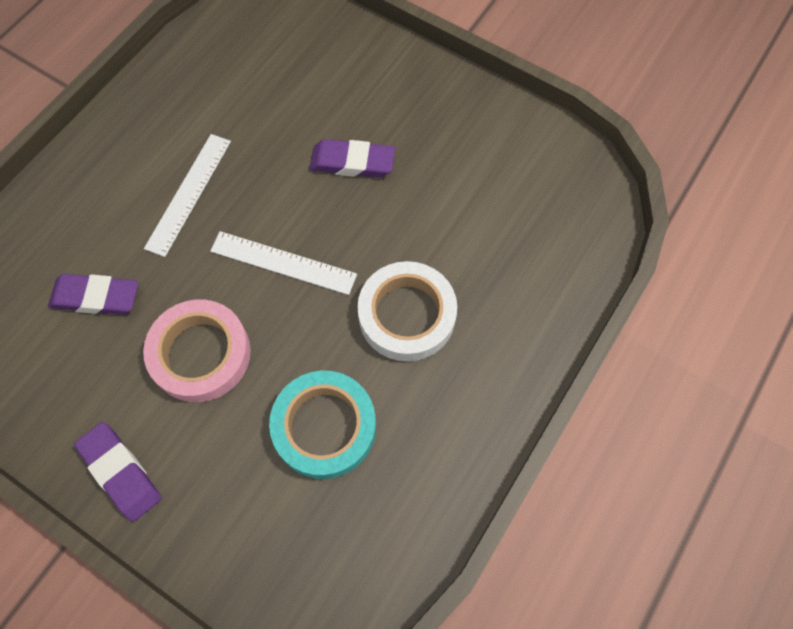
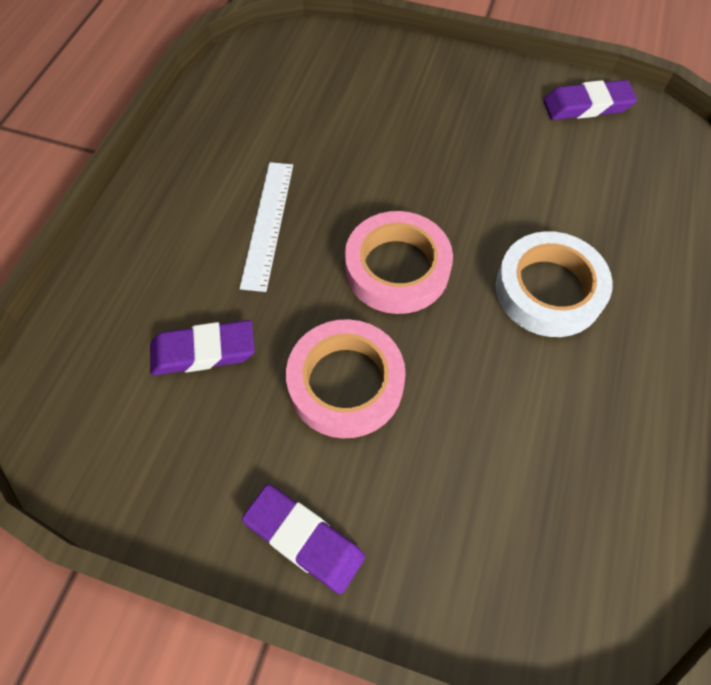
camera: 15 degrees left, 5 degrees down
(283, 262) = (397, 268): white ruler -> pink tape
(324, 427) = (515, 425): turquoise tape -> none
(352, 162) = (426, 159): purple eraser -> purple eraser (586, 105)

